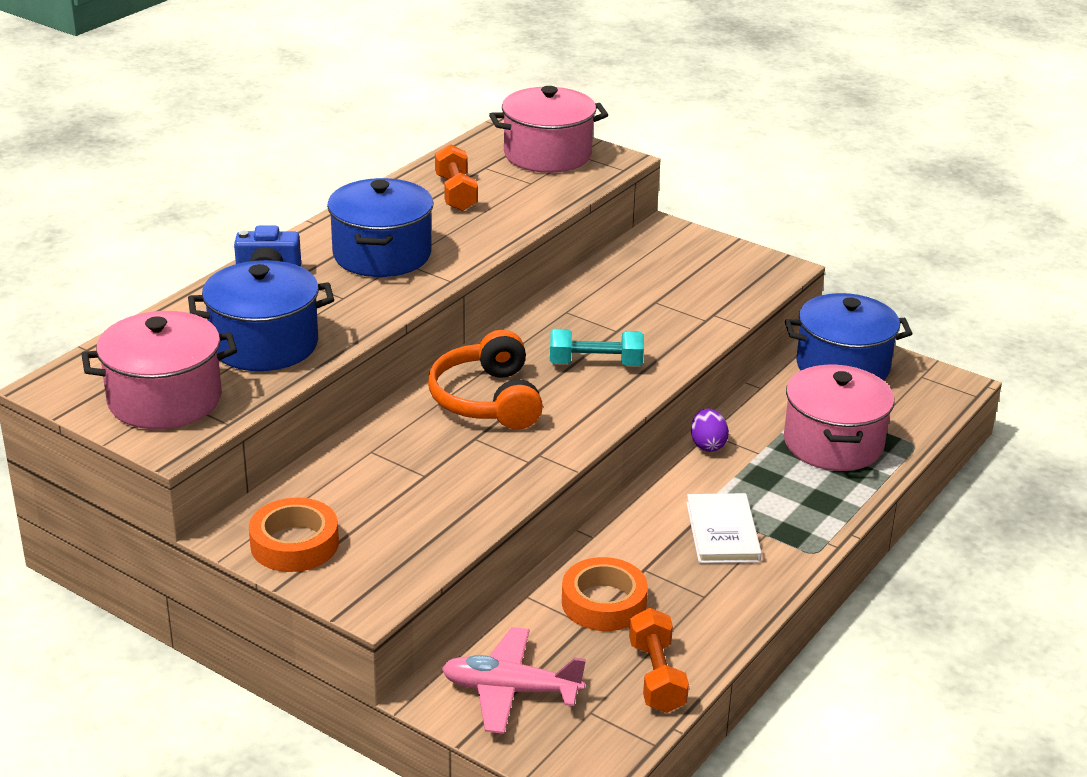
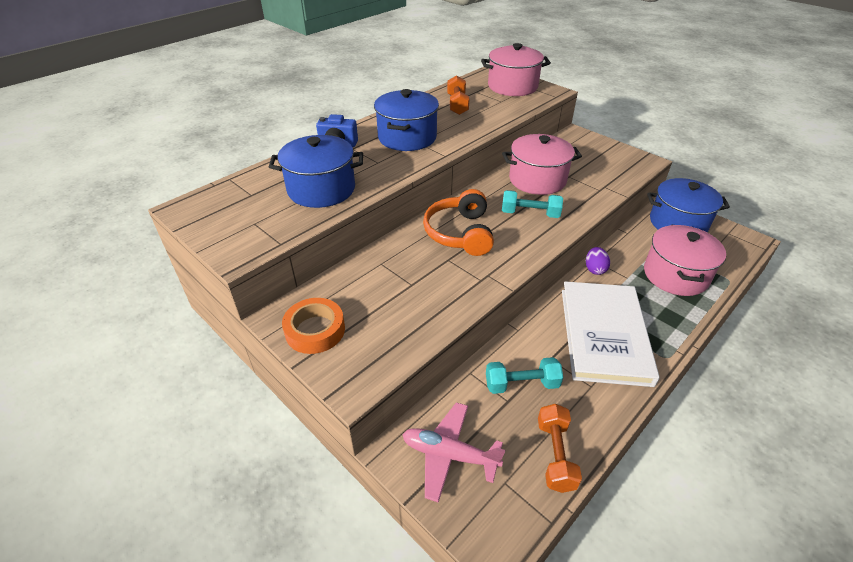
camera: 10 degrees right, 10 degrees up
(165, 400) = (247, 223): pink pot -> pink pot (537, 180)
(604, 603) = (521, 384): orange tape -> turquoise dumbbell
(722, 532) = (604, 335): white book -> white book, size x1.86

